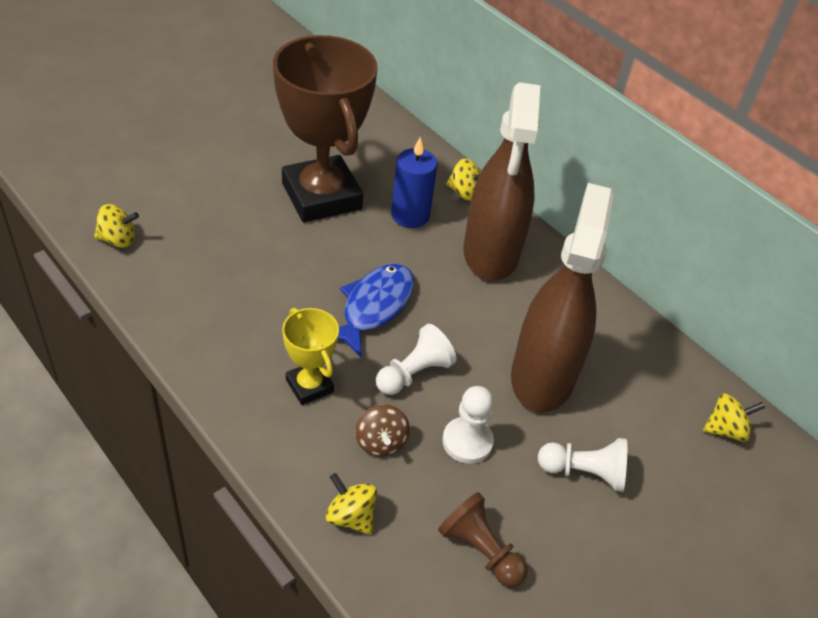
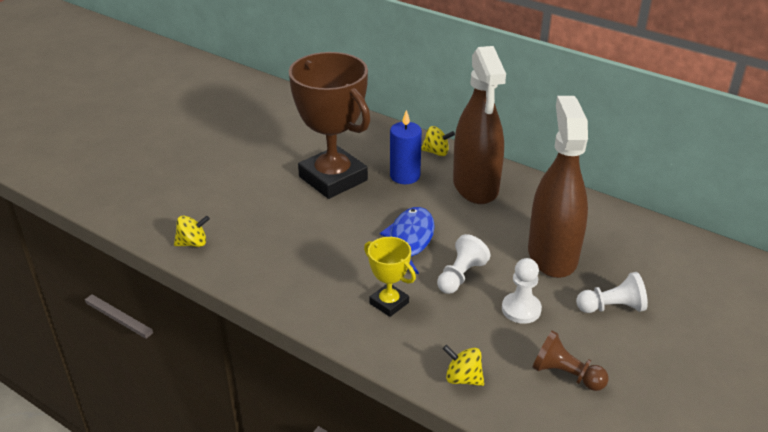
camera: 10 degrees left, 10 degrees down
(380, 442) = (460, 326): brown spinning top -> none
(725, 429) = (693, 256): yellow spinning top -> none

